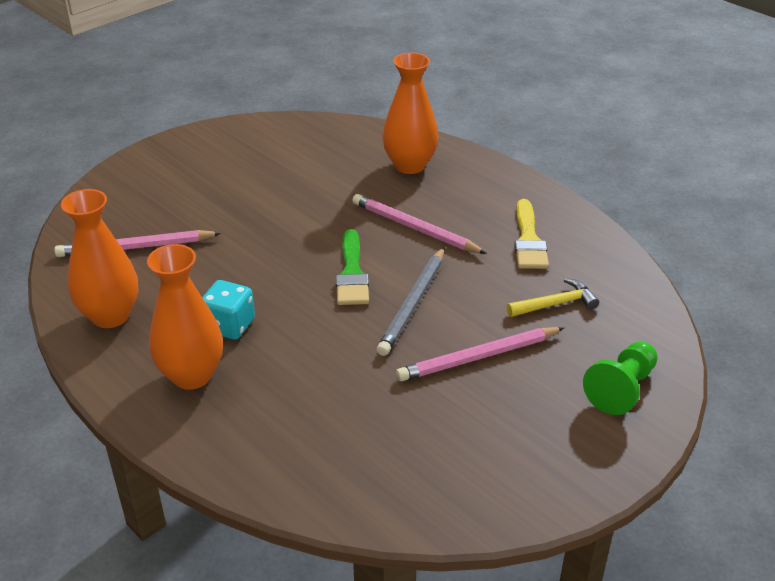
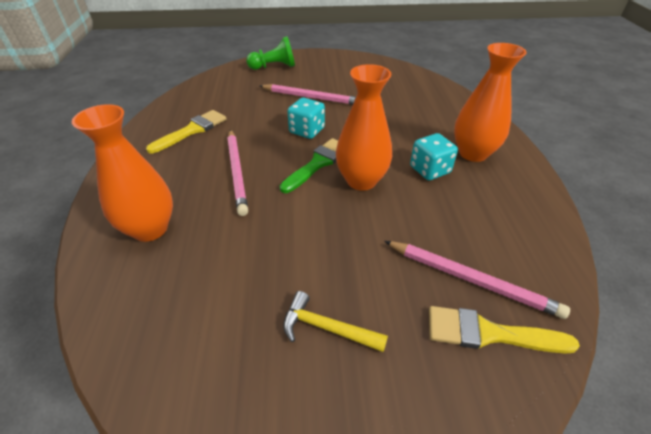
camera: 140 degrees left, 5 degrees up
(110, 224) = (488, 333): none -> yellow brush
(110, 316) = (518, 219): orange vase -> orange vase (361, 181)
(413, 303) = (307, 131): grey pencil -> turquoise dice
(555, 304) = (241, 99): yellow hammer -> yellow hammer (327, 328)

